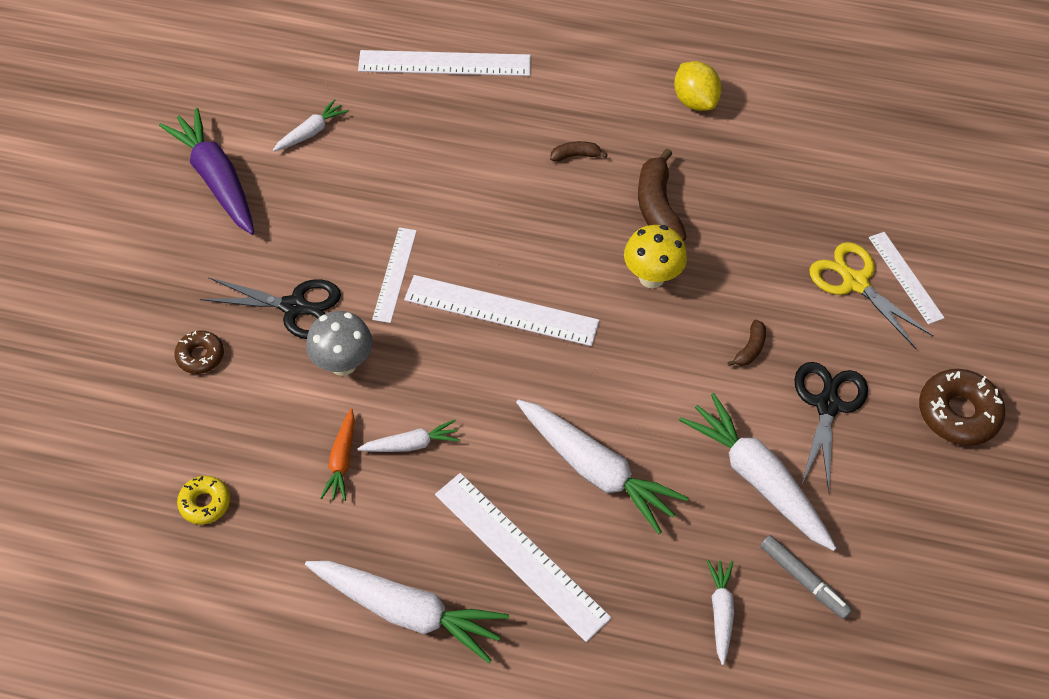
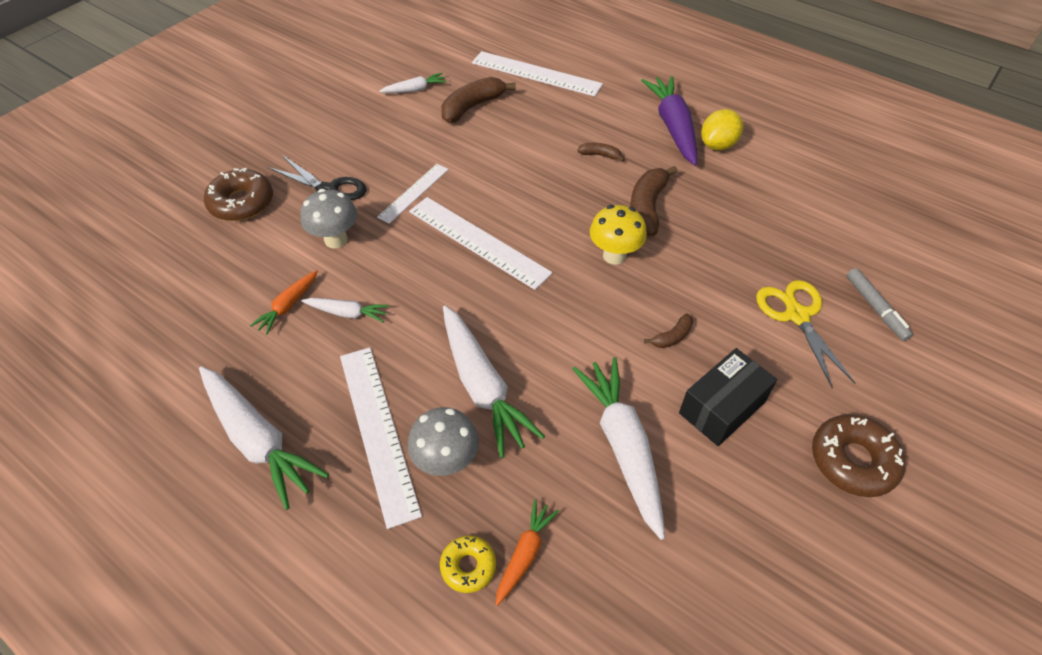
camera: 25 degrees right, 5 degrees down
(200, 356) = (241, 202): brown donut -> brown donut, size x1.70
(205, 503) = (171, 301): yellow donut -> yellow donut (468, 566)
(216, 179) = (332, 100): purple carrot -> purple carrot (672, 127)
(395, 135) = (472, 107): none -> brown banana
(604, 558) = (446, 461): none -> grey mushroom
(694, 101) = (718, 145): yellow lemon -> yellow lemon turned 45 degrees clockwise
(720, 612) = (525, 554): white carrot -> orange carrot
(803, 579) = (621, 556): grey marker -> grey marker (875, 307)
(827, 405) = (722, 407): black scissors -> black box
(905, 277) = (848, 326): white ruler -> none

